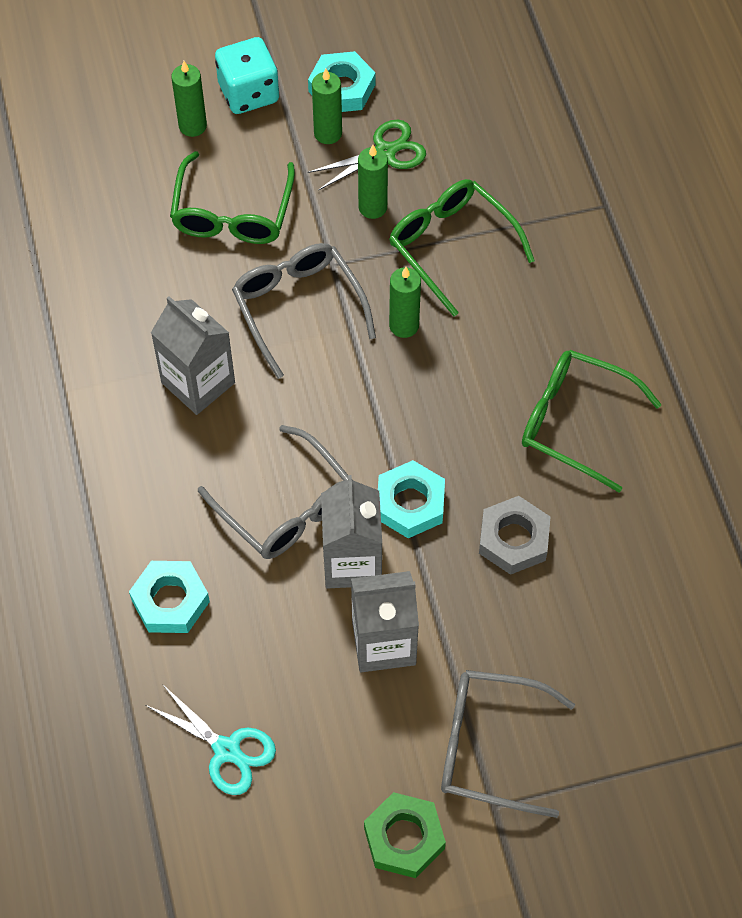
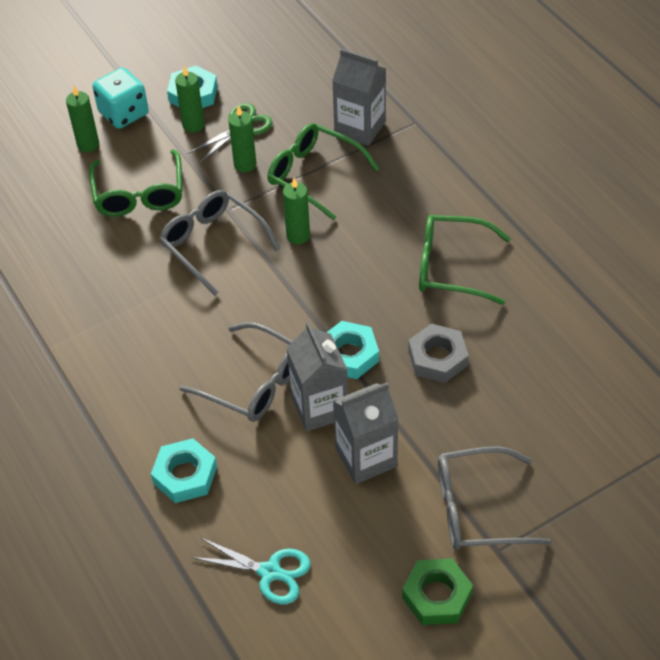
camera: 15 degrees left, 10 degrees down
(198, 383) = (153, 315): grey carton -> grey carton (360, 128)

